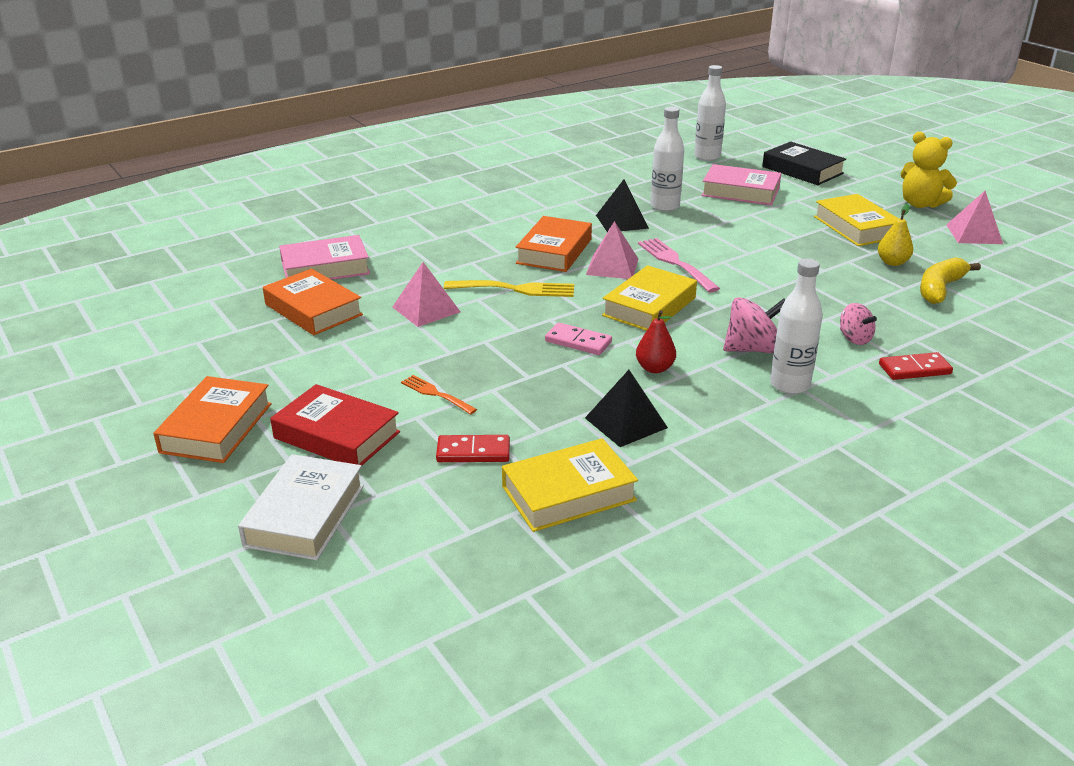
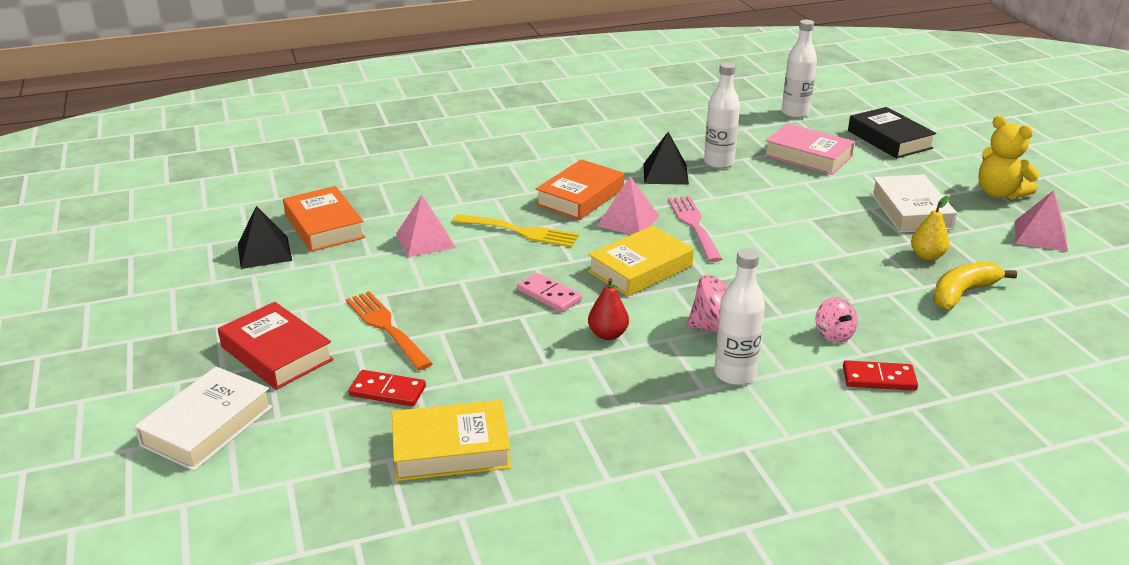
camera: 15 degrees right, 0 degrees up
(216, 428) = (179, 328): orange book -> none
(325, 268) = (357, 186): pink book -> none
(436, 394) = (386, 327): orange fork -> orange fork, size x1.63
(626, 422) = (547, 386): black pyramid -> black pyramid (264, 252)
(856, 227) = (910, 211): yellow book -> white book

